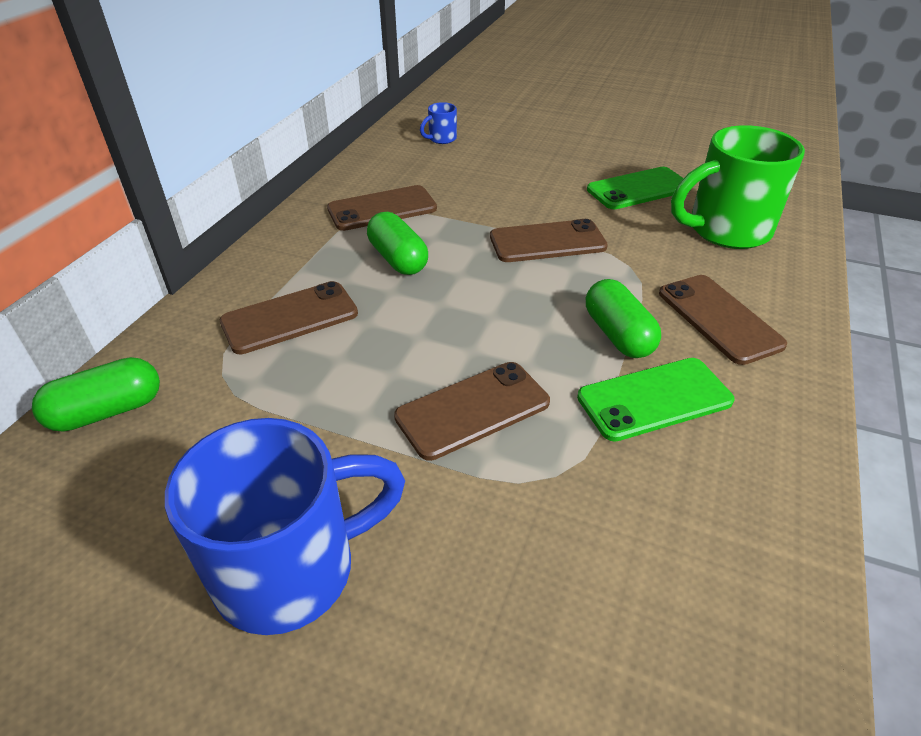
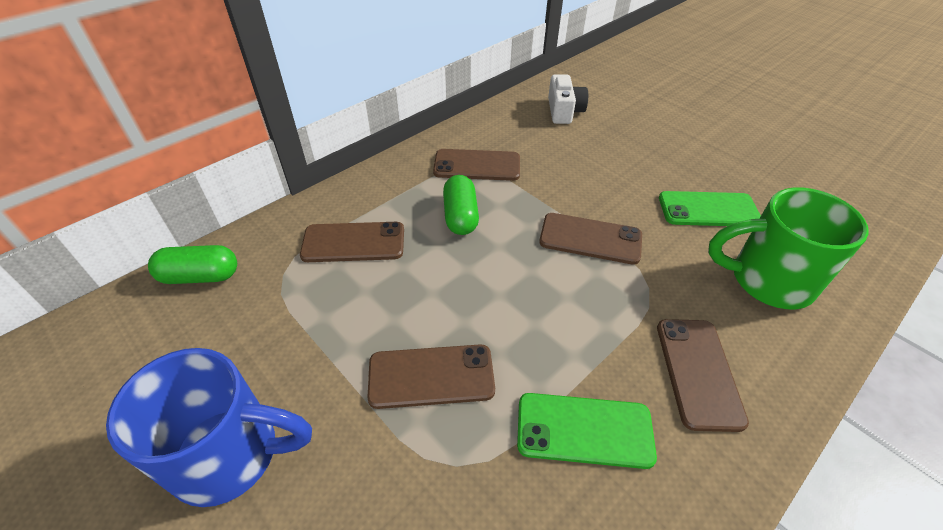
camera: 25 degrees right, 5 degrees up
(441, 139) = (564, 111): blue mug -> white camera
(618, 335) = (593, 353): green capsule -> none

